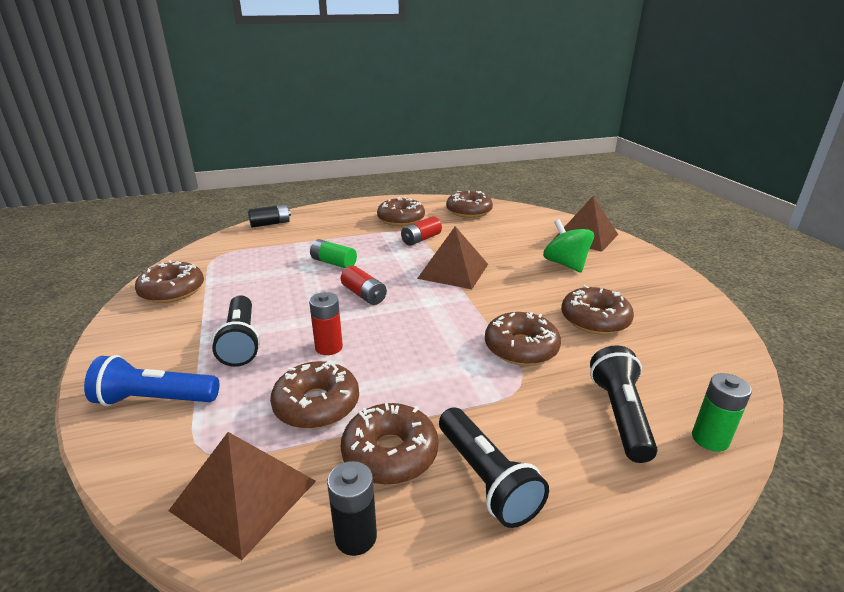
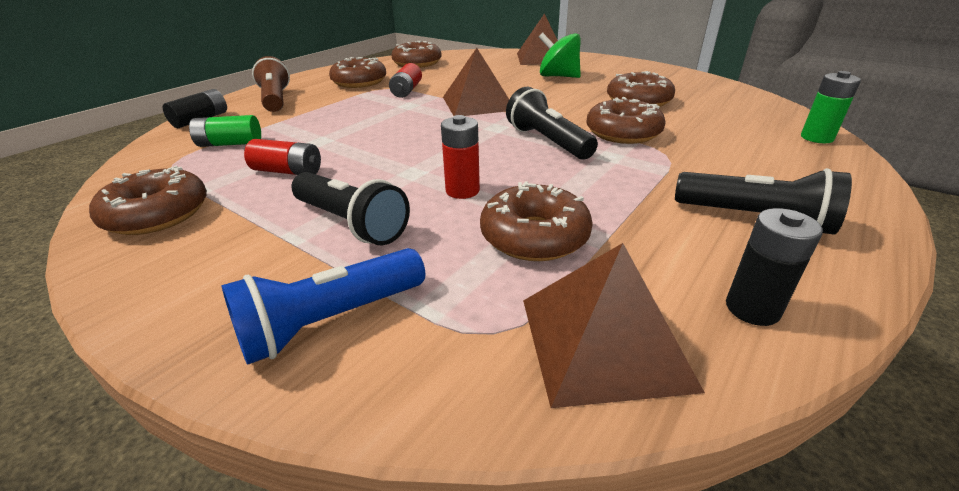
camera: 35 degrees left, 5 degrees up
(329, 219) = (275, 99): none -> brown flashlight
(333, 263) = (344, 129): green battery -> green battery (230, 144)
(364, 295) = (424, 142): red battery -> red battery (288, 171)
(390, 453) = (663, 238): brown donut -> none
(620, 414) = (753, 145): black flashlight -> black flashlight (547, 141)

